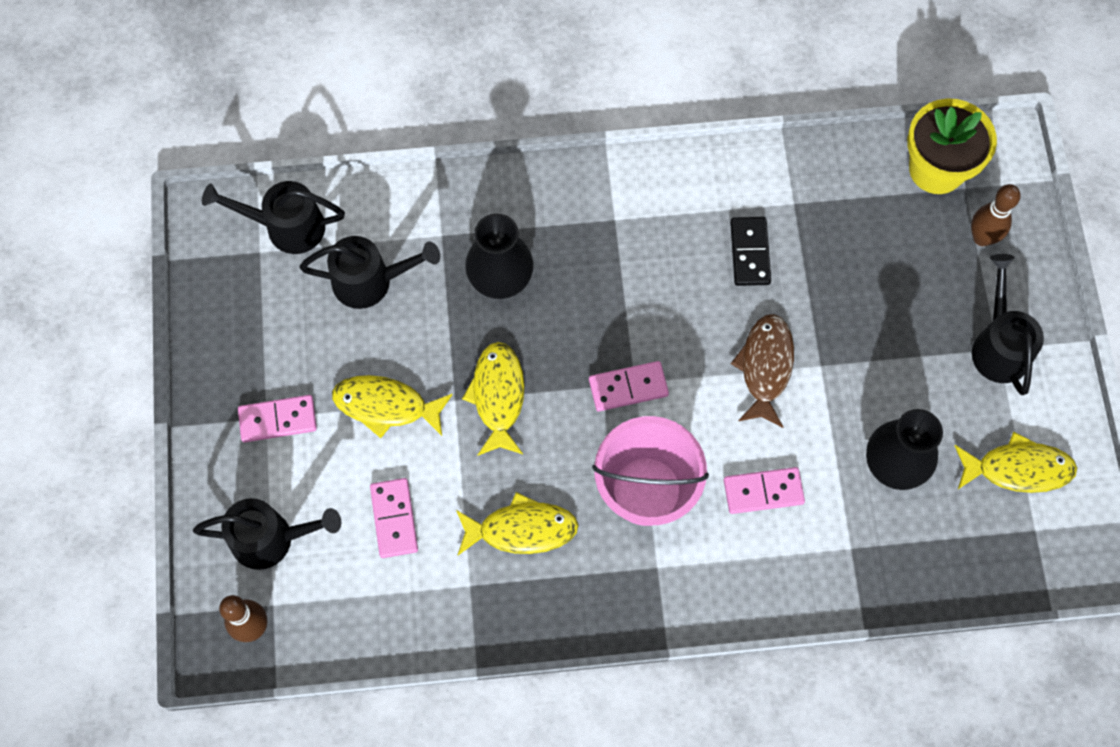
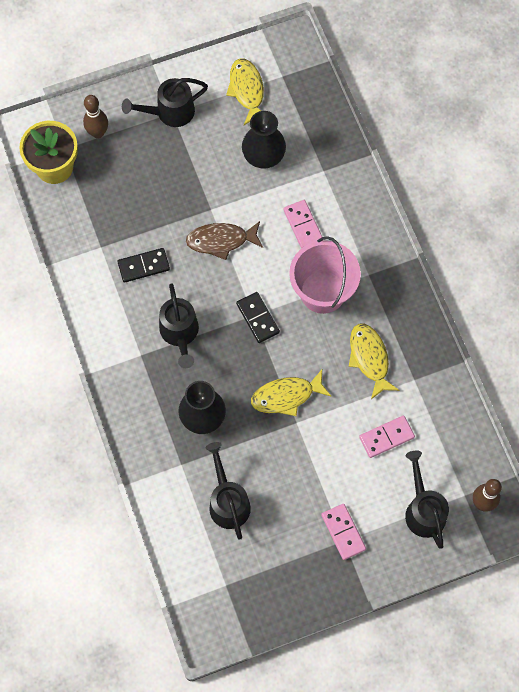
camera: 105 degrees left, 0 degrees up
(285, 227) = (202, 573): black watering can -> black watering can (180, 334)
(386, 406) = (313, 465): yellow fish -> none
(628, 387) = (257, 318): pink domino -> black domino

